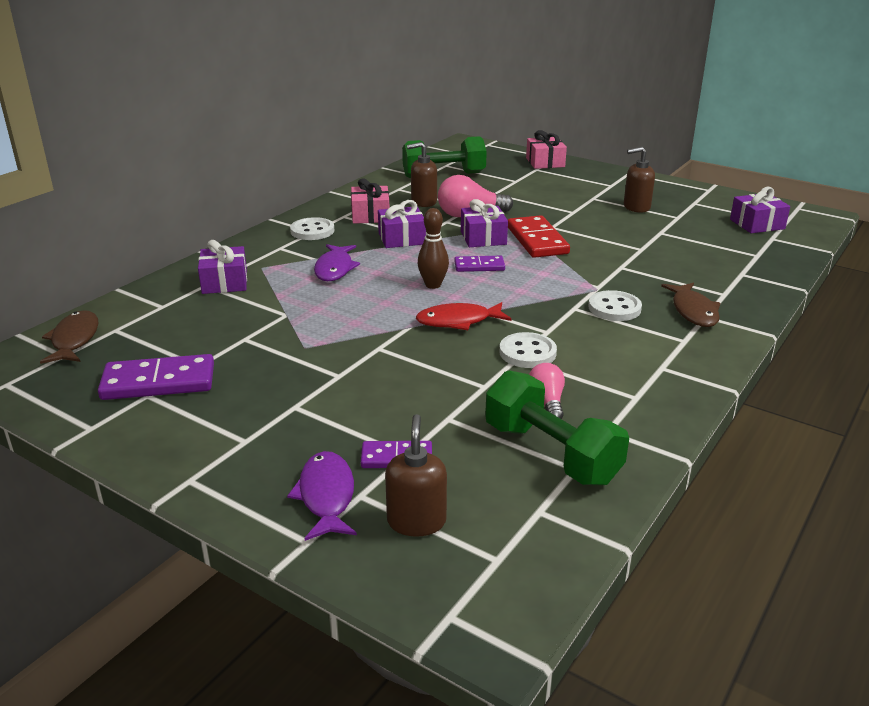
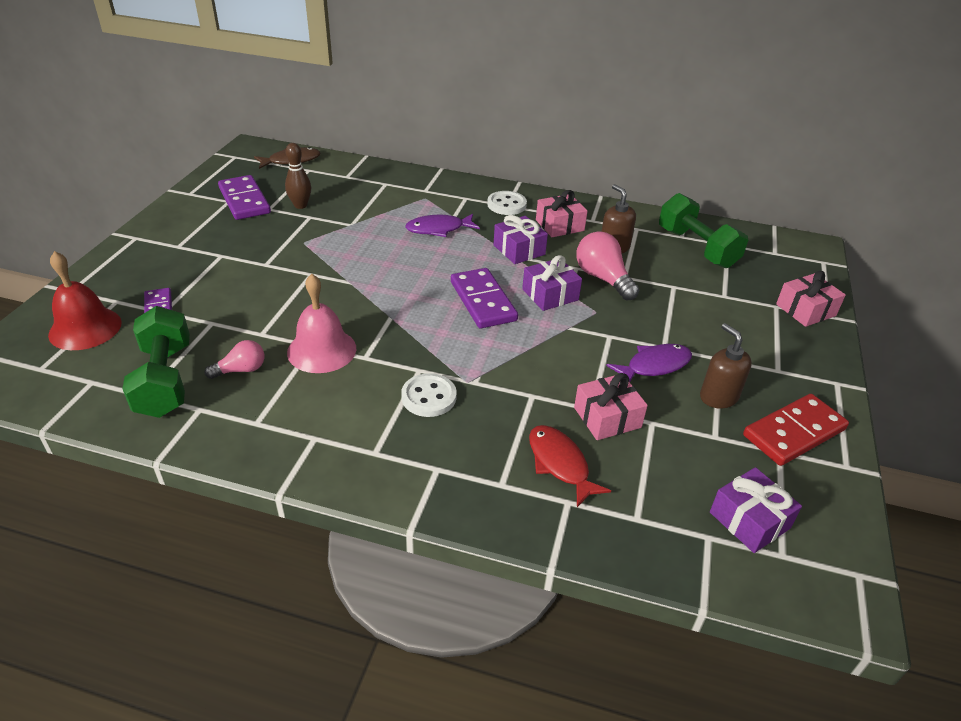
camera: 70 degrees right, 10 degrees up
(225, 282) = (393, 189): purple gift -> none
(326, 496) = (115, 288): purple fish -> purple fish (654, 366)
(416, 521) = (85, 328): brown soap dispenser -> red bell
(433, 285) = (431, 281): brown bowling pin -> brown bowling pin (300, 205)
(458, 321) = (367, 305): red fish -> red fish (560, 464)
(479, 266) = (483, 301): purple domino -> purple domino, size x1.72
(527, 353) = (322, 350): white button -> pink bell
(537, 240) = (566, 329): red domino -> red domino (794, 432)
(551, 453) = (165, 380): green dumbbell -> green dumbbell turned 45 degrees counterclockwise
(653, 245) = (607, 417): none -> pink gift
(693, 311) = (444, 458): brown fish -> none

